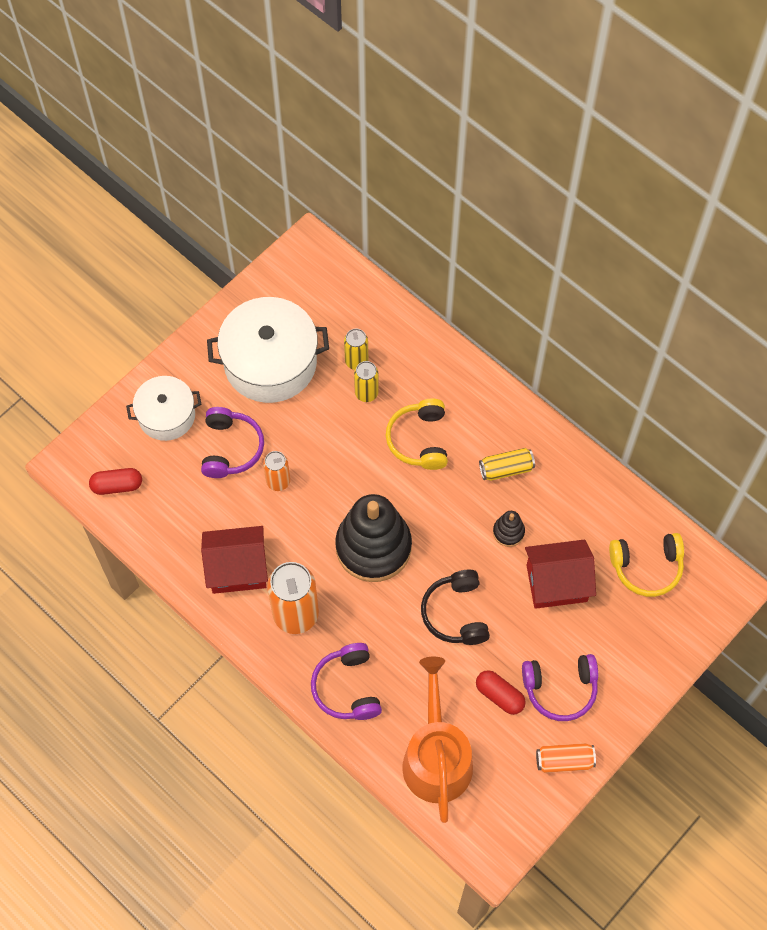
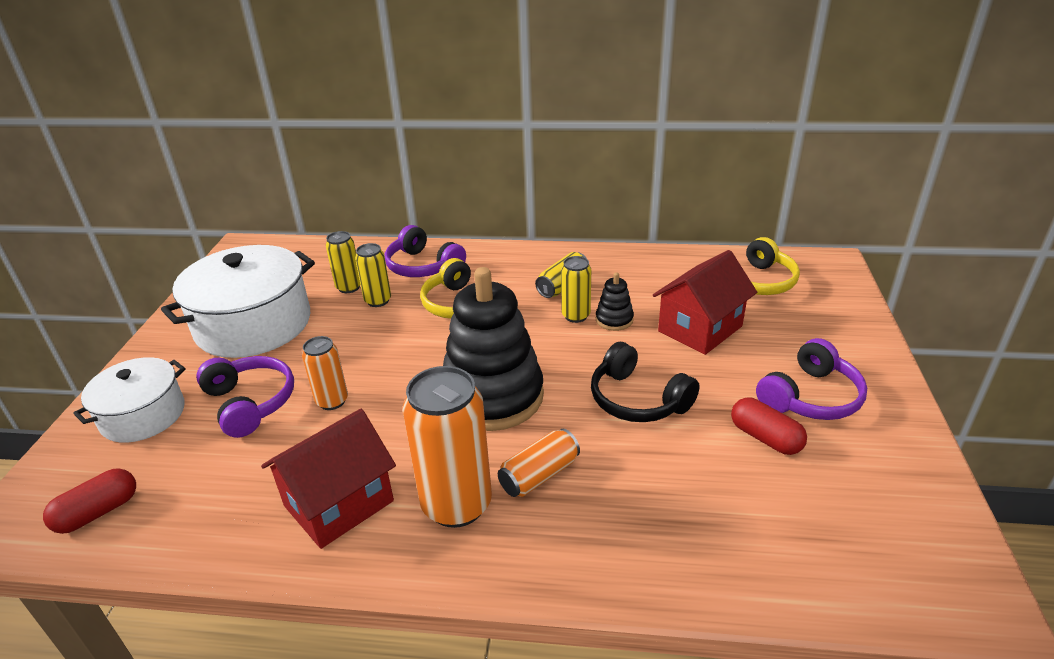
camera: 35 degrees left, 30 degrees down
(347, 687) = (595, 539): purple headphones -> purple headphones (423, 266)
(436, 756) = (779, 540): orange watering can -> none
(486, 509) = (576, 316): none -> yellow can
(499, 695) = (765, 438): red capsule -> red capsule turned 45 degrees clockwise
(564, 761) = (901, 451): orange can -> orange can (539, 475)

